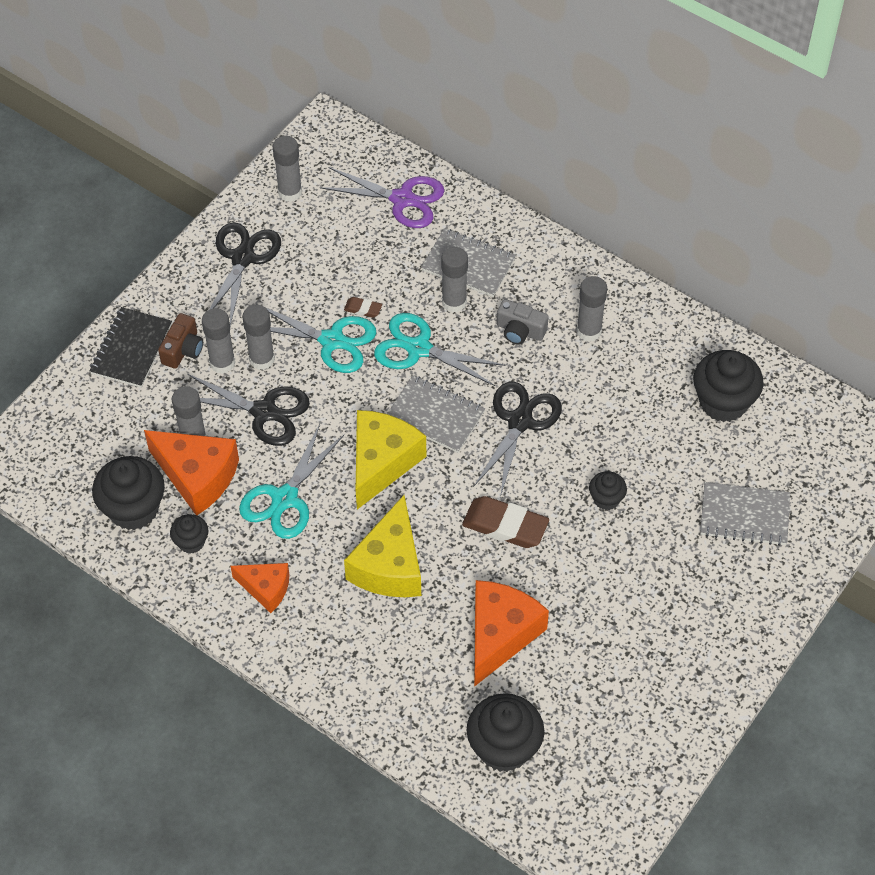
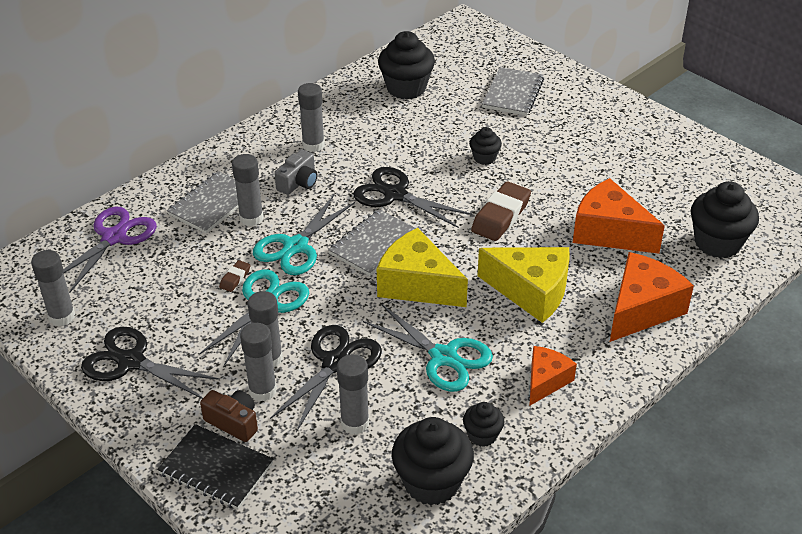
camera: 80 degrees left, 15 degrees down
(197, 476) = (402, 424): orange cheese -> orange cheese (642, 309)

